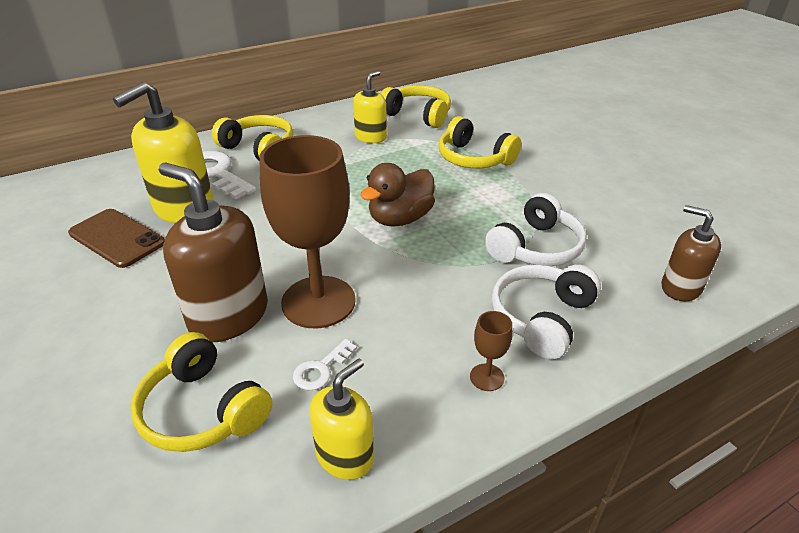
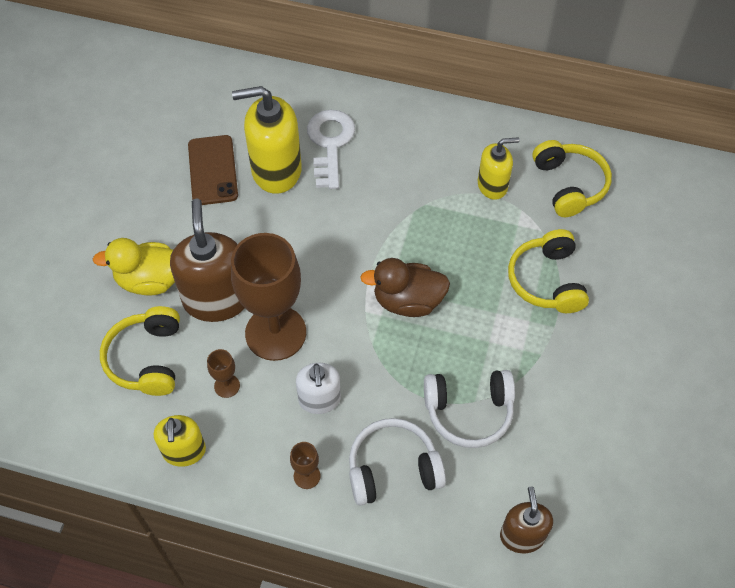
camera: 45 degrees right, 20 degrees up
(133, 347) = (150, 281): none -> yellow duck
(259, 148) = (389, 134): yellow headphones -> none
(321, 369) = (227, 386): white key -> brown goblet
(345, 456) = (184, 451): yellow soap dispenser -> yellow soap dispenser turned 90 degrees clockwise
(419, 318) = (319, 400): none -> white soap dispenser

